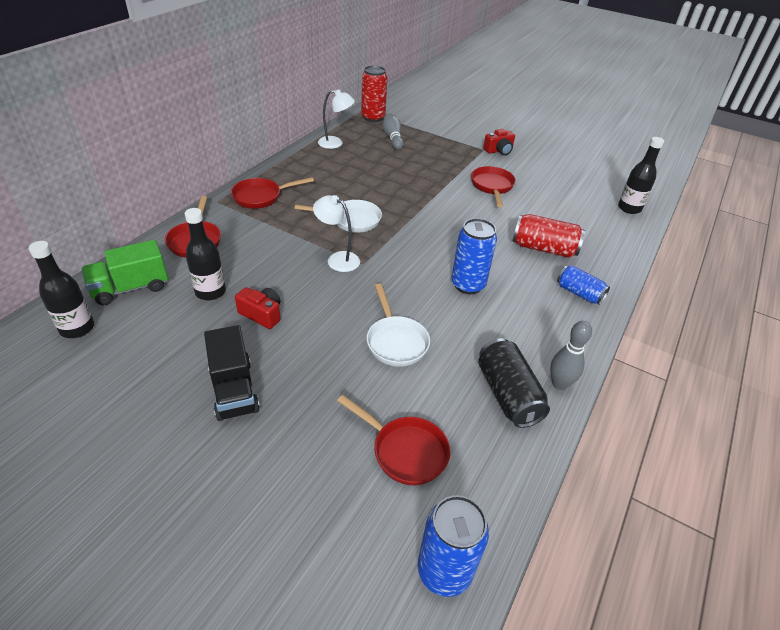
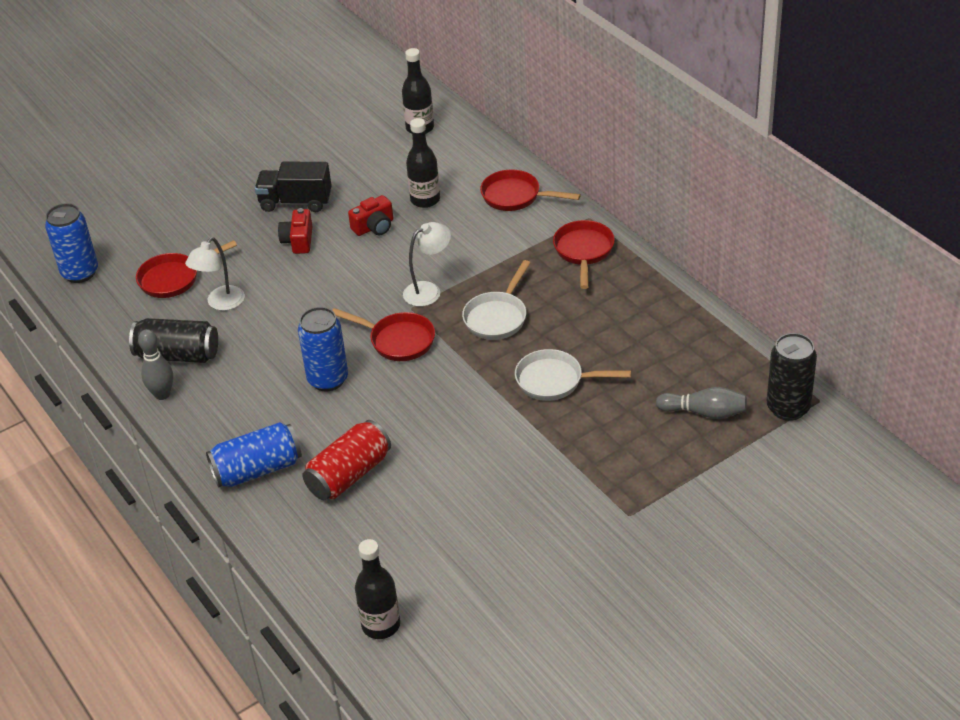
camera: 120 degrees right, 0 degrees up
(131, 288) = (458, 155): green truck -> none
(335, 143) = (706, 344): white lamp -> white lamp (221, 303)
(373, 118) = (788, 408): red can -> black can
(395, 341) = (285, 303): white pan -> white pan (555, 381)
(492, 186) = (512, 481): red pan -> red pan (398, 340)
(499, 151) = (617, 535): red camera -> red camera (298, 241)
(579, 293) = (257, 469): blue can -> blue can, size x1.51

